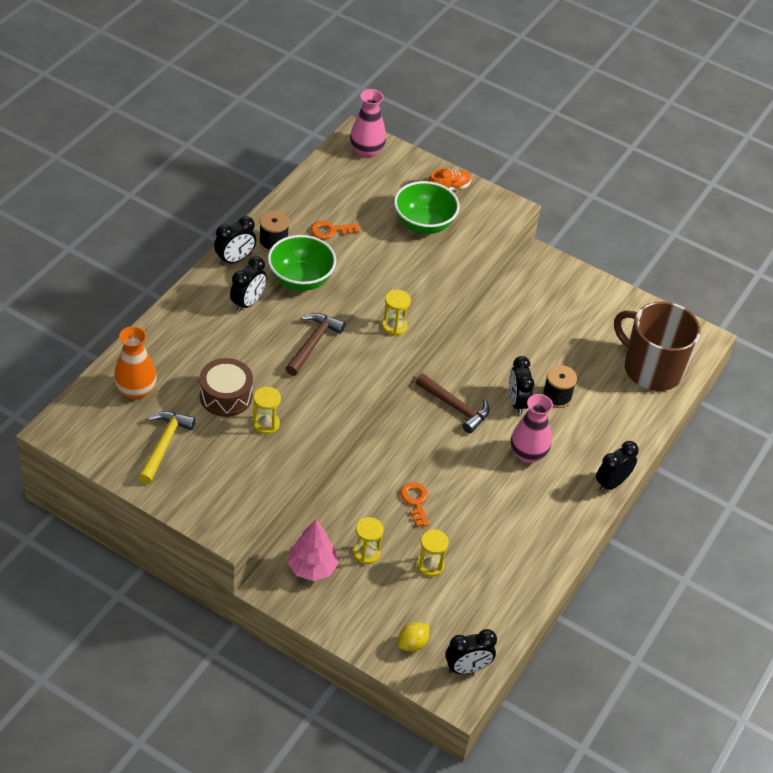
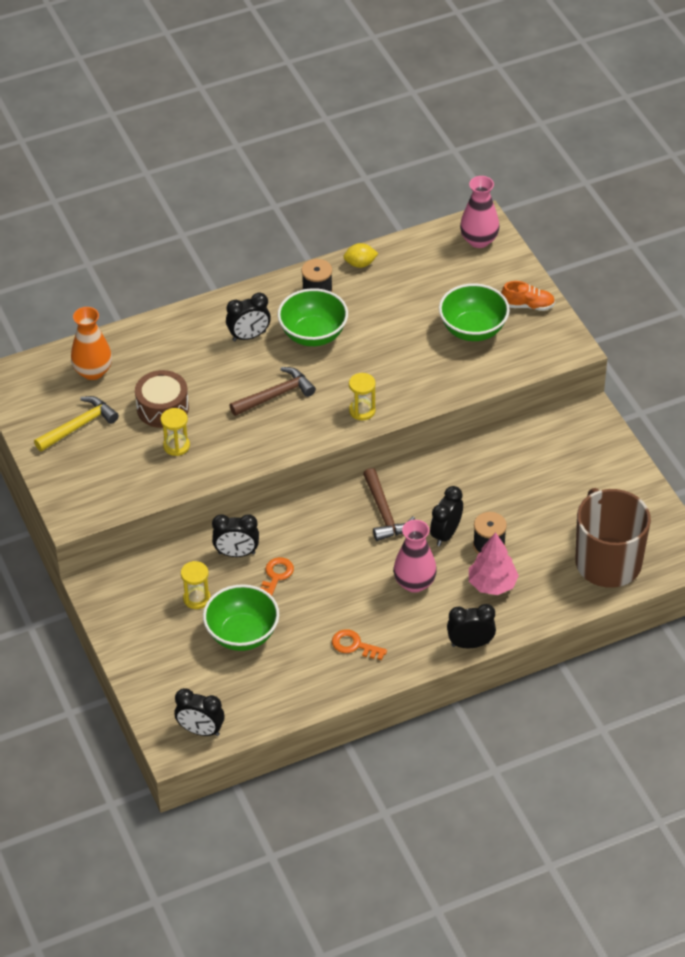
camera: 40 degrees right, 0 degrees up
(235, 259) = (270, 293): black clock -> black clock (236, 553)
(312, 567) = (141, 588): pink tree -> pink tree (492, 584)
(330, 230) = (379, 301): orange key -> orange key (354, 645)
(412, 644) = (172, 689): yellow lemon -> yellow lemon (360, 264)
(430, 565) = (242, 634): yellow hourglass -> green bowl

